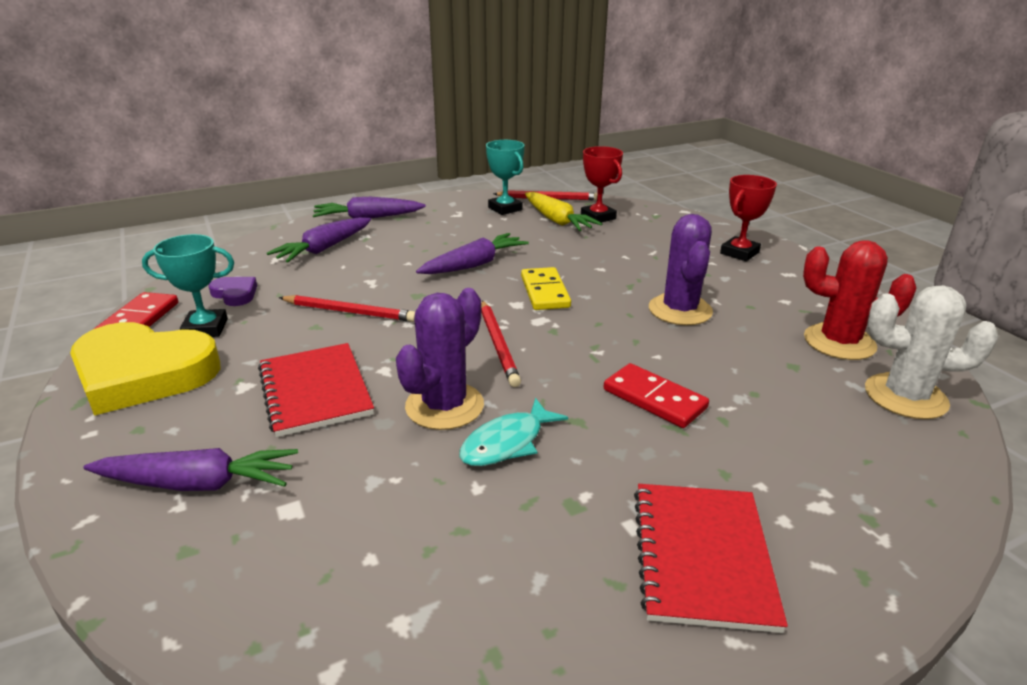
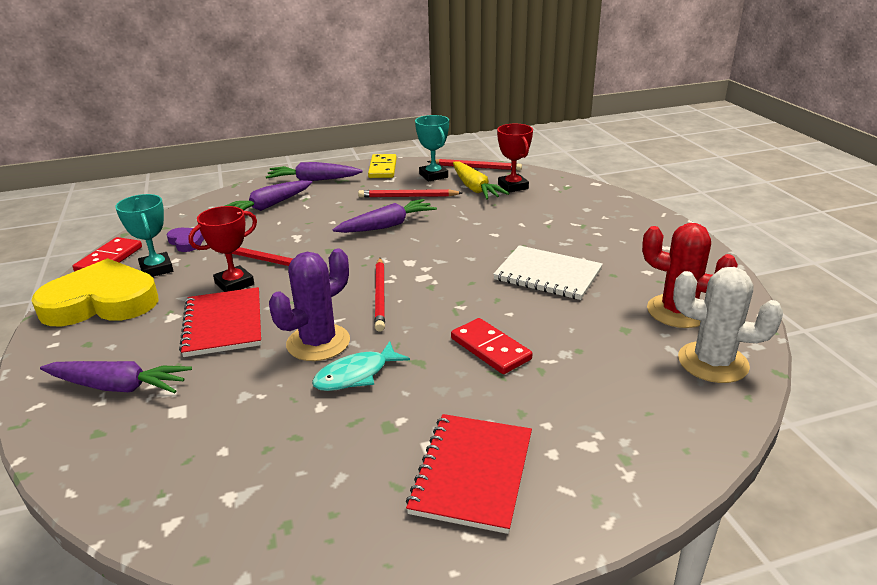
camera: 10 degrees right, 0 degrees up
(143, 374) = (101, 302): yellow heart -> yellow heart turned 150 degrees clockwise
(205, 328) = (156, 269): turquoise trophy -> turquoise trophy turned 60 degrees clockwise
(485, 232) = (408, 197): none -> red pencil
(545, 292) = (437, 252): yellow domino -> yellow domino (383, 168)
(680, 310) = (547, 275): purple cactus -> white notebook
(739, 253) = (627, 225): red trophy -> red trophy (234, 284)

